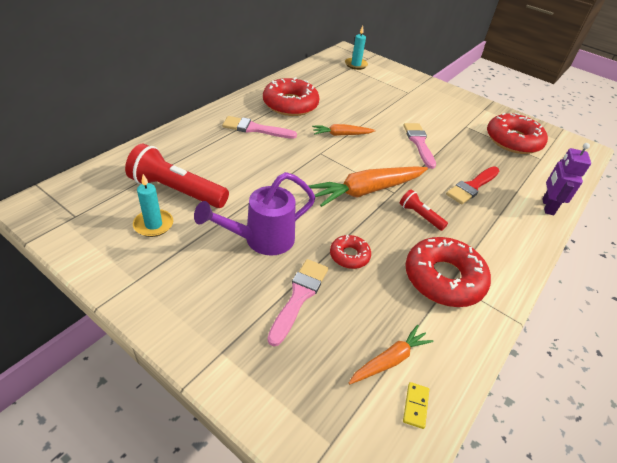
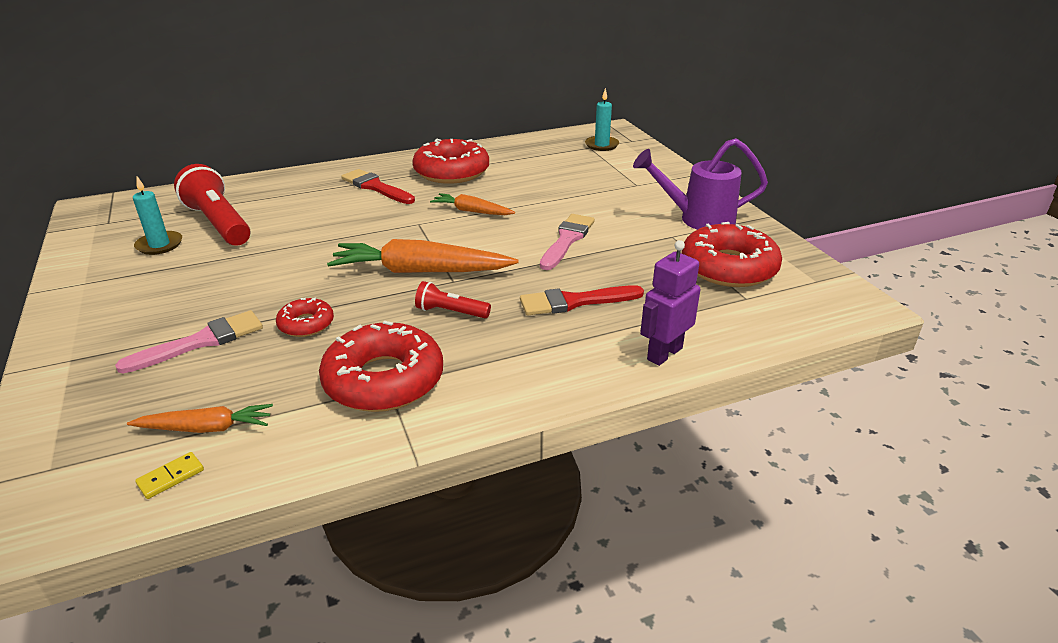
camera: 35 degrees right, 10 degrees down
(255, 129) = (376, 187): pink brush -> red brush
(261, 240) = (236, 284): purple watering can -> purple watering can (697, 219)
(420, 216) = (450, 312): red flashlight -> red flashlight turned 60 degrees counterclockwise

